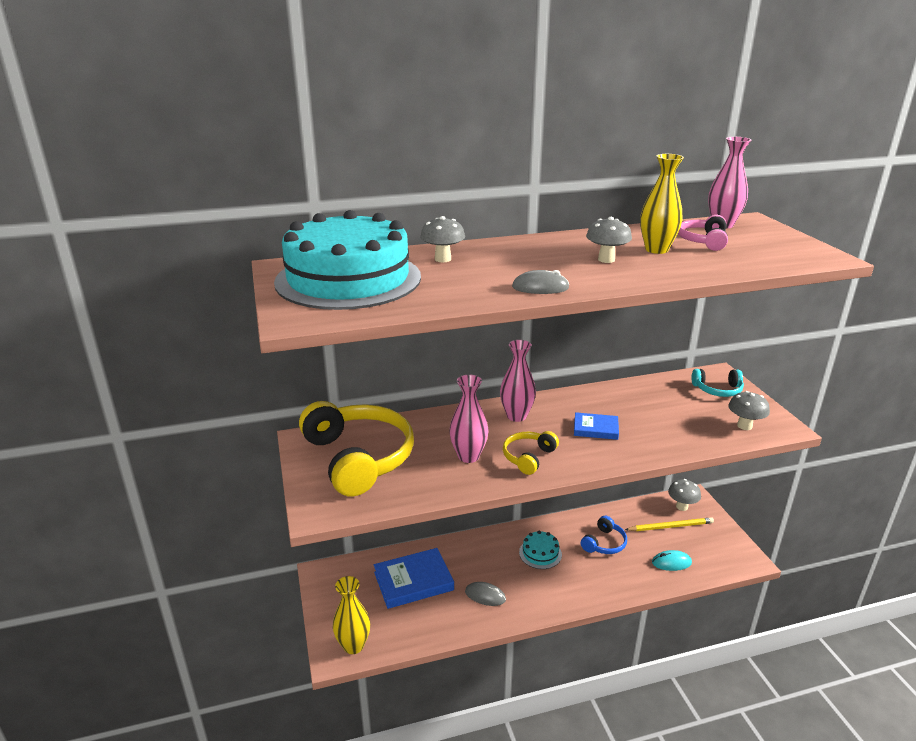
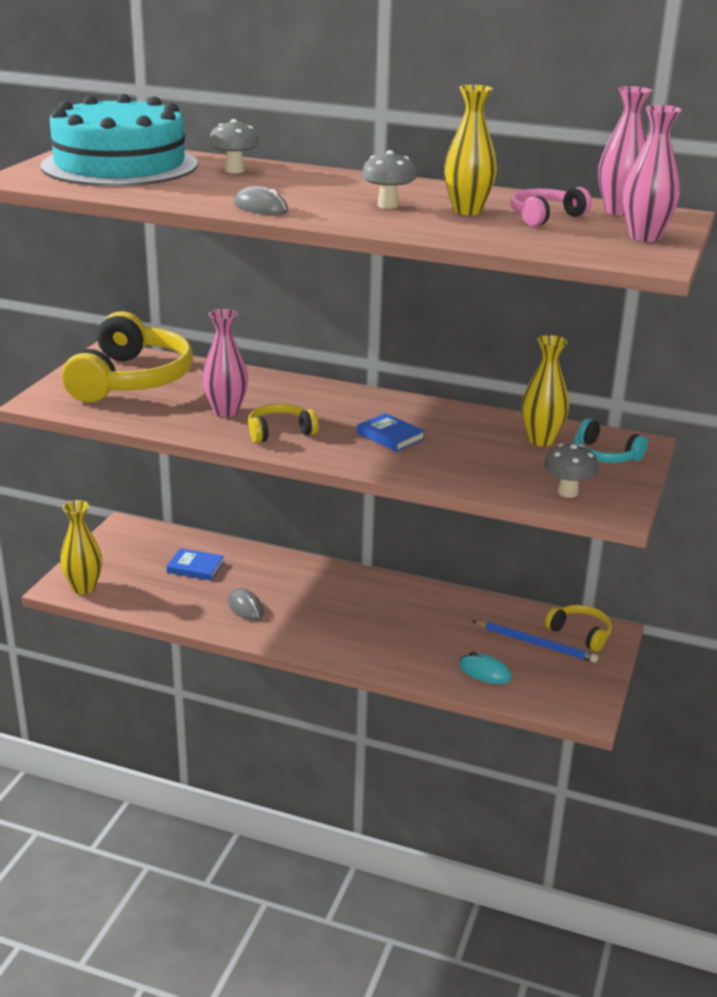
camera: 35 degrees right, 0 degrees up
(413, 581) = (195, 567): blue book -> blue book, size x0.58
(516, 416) = (328, 400): pink vase -> pink vase (644, 237)
(540, 553) = (349, 601): turquoise cake -> none
(604, 543) = (432, 623): blue headphones -> none
(671, 526) = (536, 644): yellow pencil -> blue pencil
(674, 394) = (541, 440): none -> yellow vase
(682, 507) = (580, 633): grey mushroom -> yellow headphones

